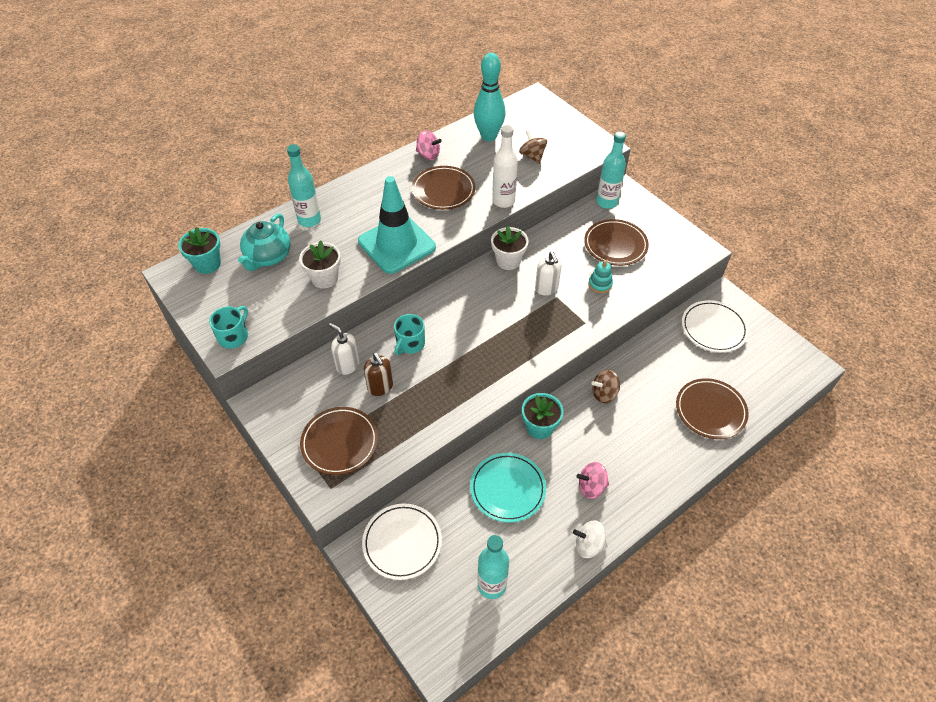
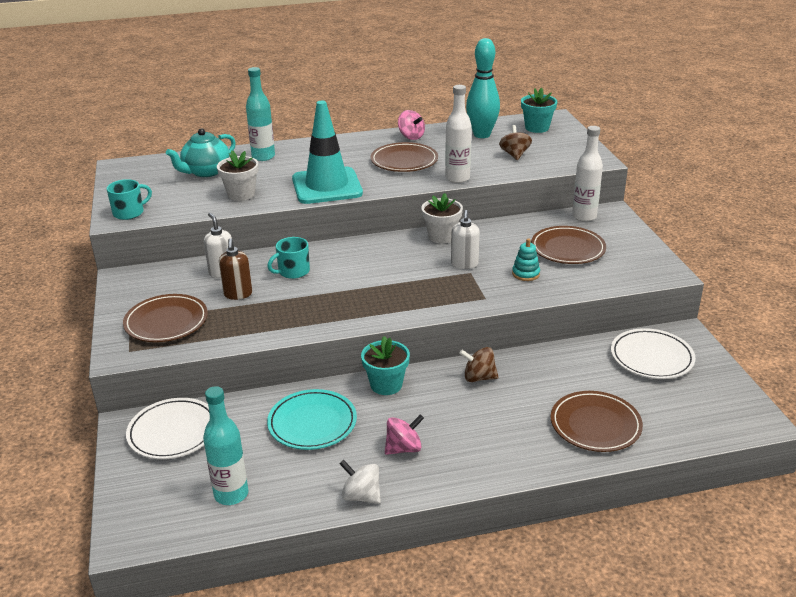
camera: 25 degrees right, 20 degrees down
(207, 264) = (152, 166): turquoise flower pot -> turquoise flower pot (537, 128)
(591, 487) = (403, 448): pink spinning top -> pink spinning top turned 135 degrees clockwise
(606, 202) = (584, 216): turquoise bottle -> white bottle

